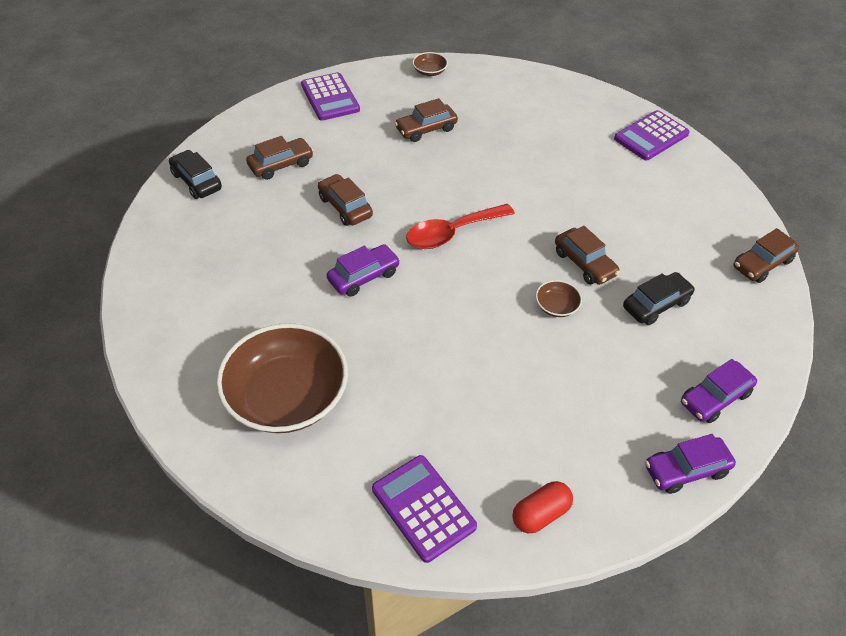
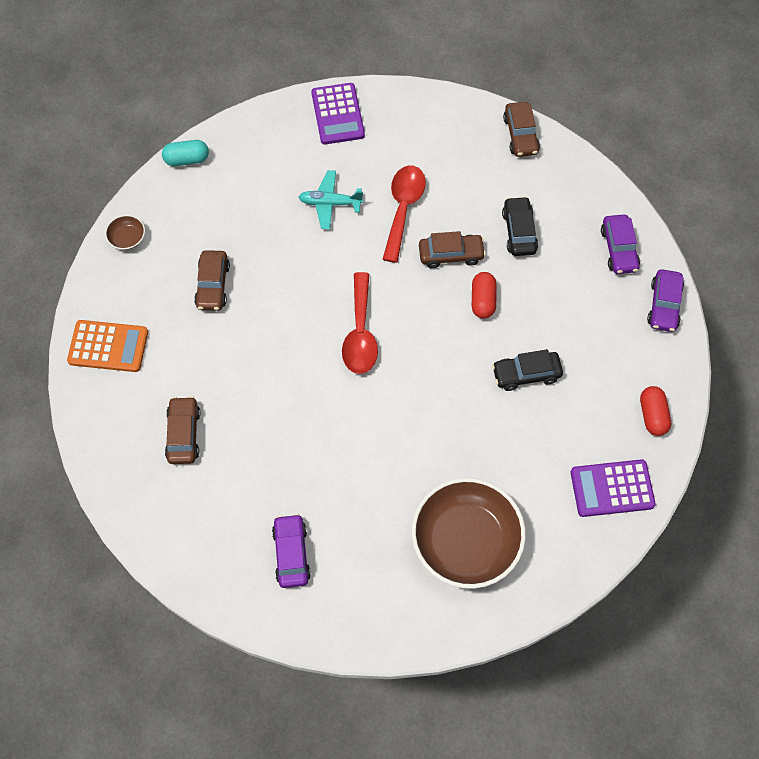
camera: 60 degrees left, 15 degrees up
(196, 181) = (160, 520): black car -> black car (526, 374)
(330, 97) = (108, 346): purple calculator -> orange calculator
(345, 207) = (276, 403): brown car -> none
(364, 276) = (370, 427): purple car -> purple car (291, 554)
(524, 73) = (187, 159): none -> turquoise capsule
(556, 306) = (483, 300): brown bowl -> red capsule
(562, 165) = (330, 203): none -> turquoise plane
(601, 212) = (403, 208): none -> red spoon

